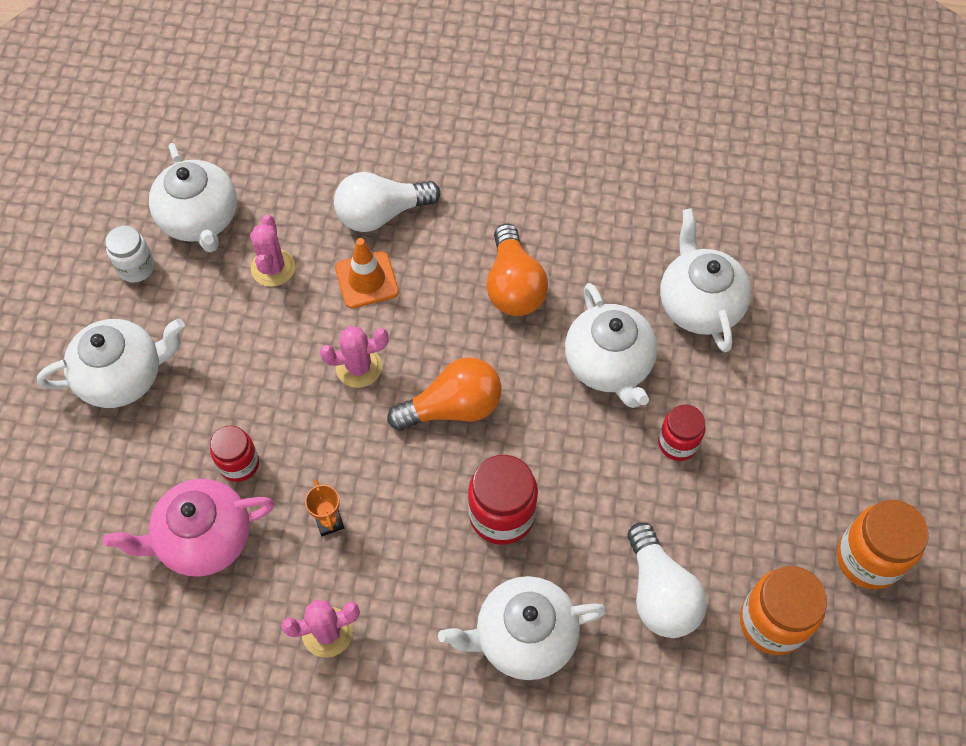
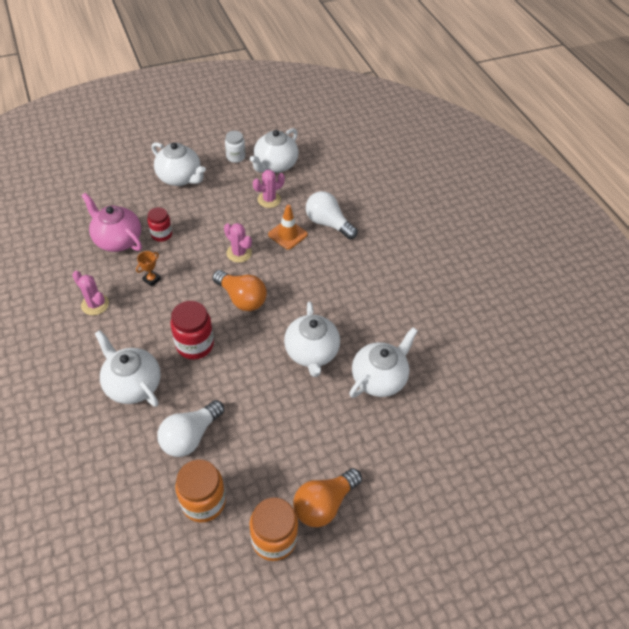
camera: 55 degrees right, 10 degrees down
(514, 286) = (327, 292): orange light bulb -> orange light bulb (324, 503)
(609, 364) = (311, 352): white teapot -> white teapot turned 45 degrees counterclockwise
(678, 443) = (285, 405): red jar -> none

